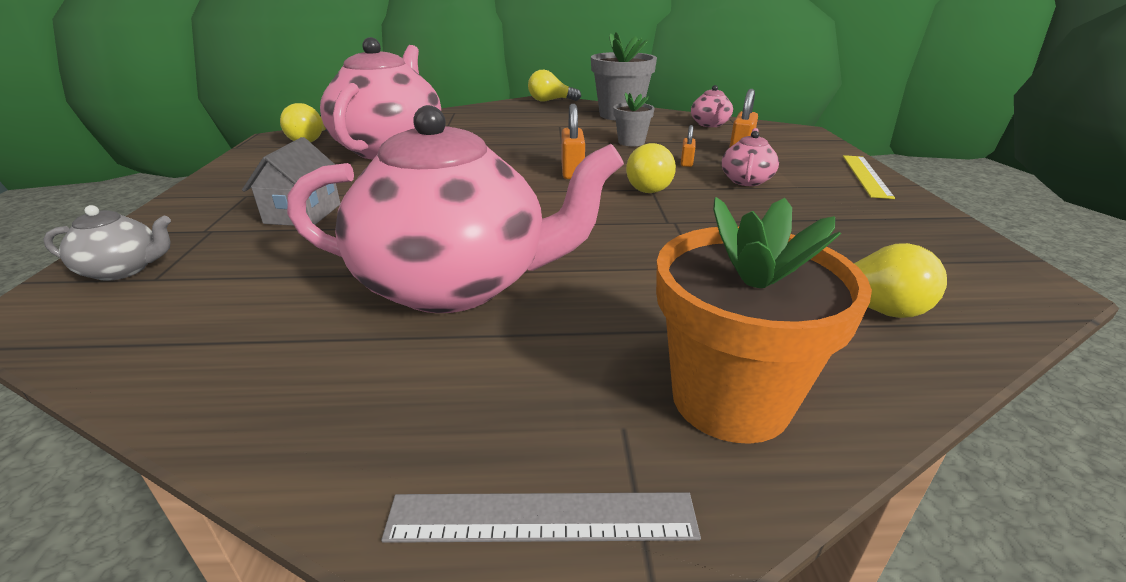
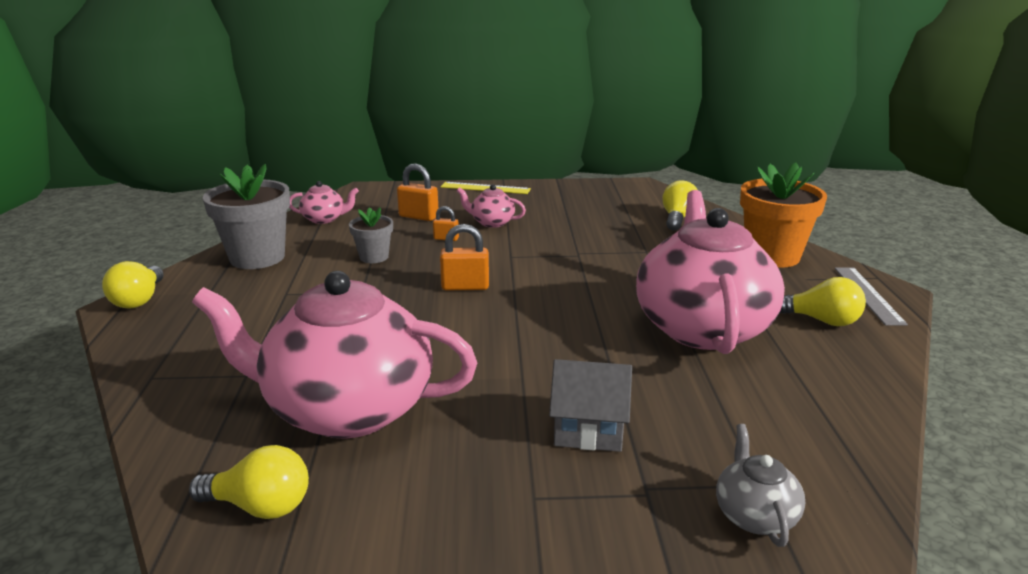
camera: 90 degrees left, 5 degrees down
(651, 187) = (507, 256): yellow light bulb -> yellow light bulb (821, 320)

